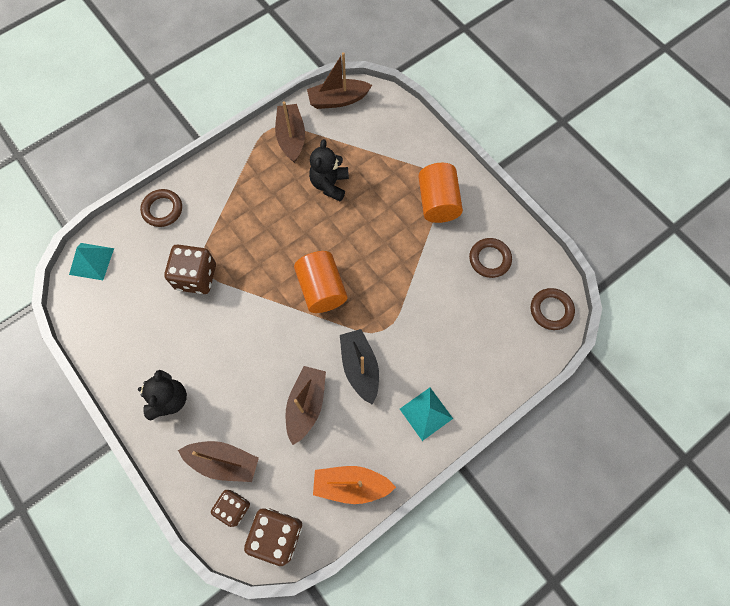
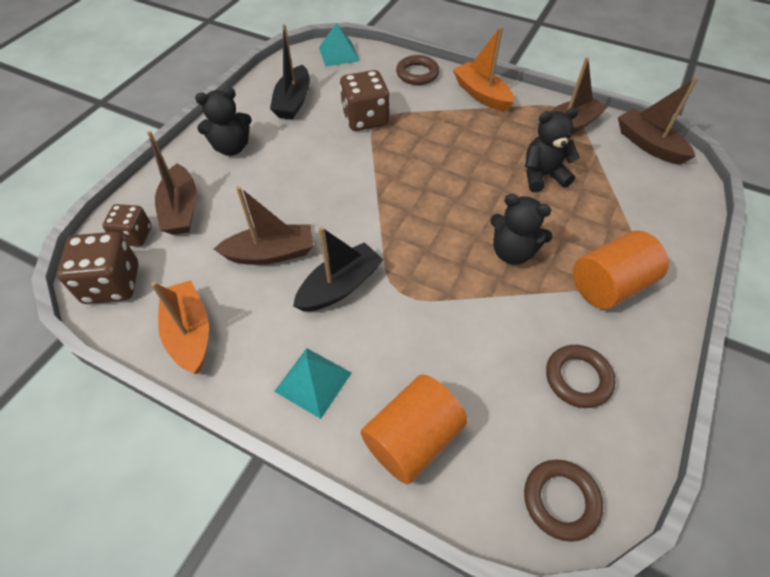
camera: 65 degrees right, 15 degrees down
(137, 327) = (293, 102): none -> black boat
(220, 175) = (481, 95): none -> orange boat
(321, 289) = (414, 215): orange cylinder -> orange cylinder (412, 438)
(385, 243) = (512, 252): none -> black teddy bear

